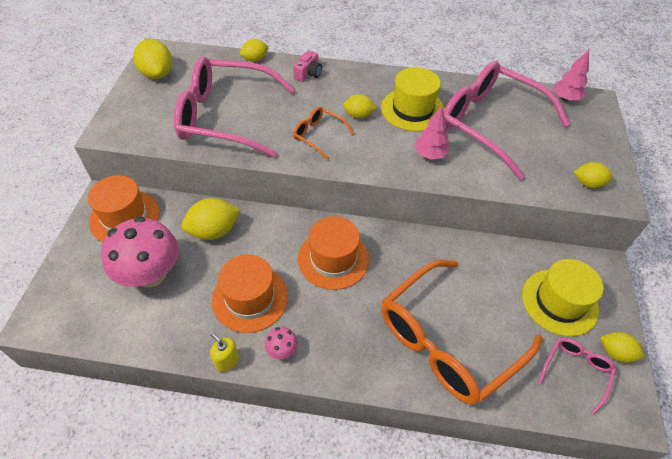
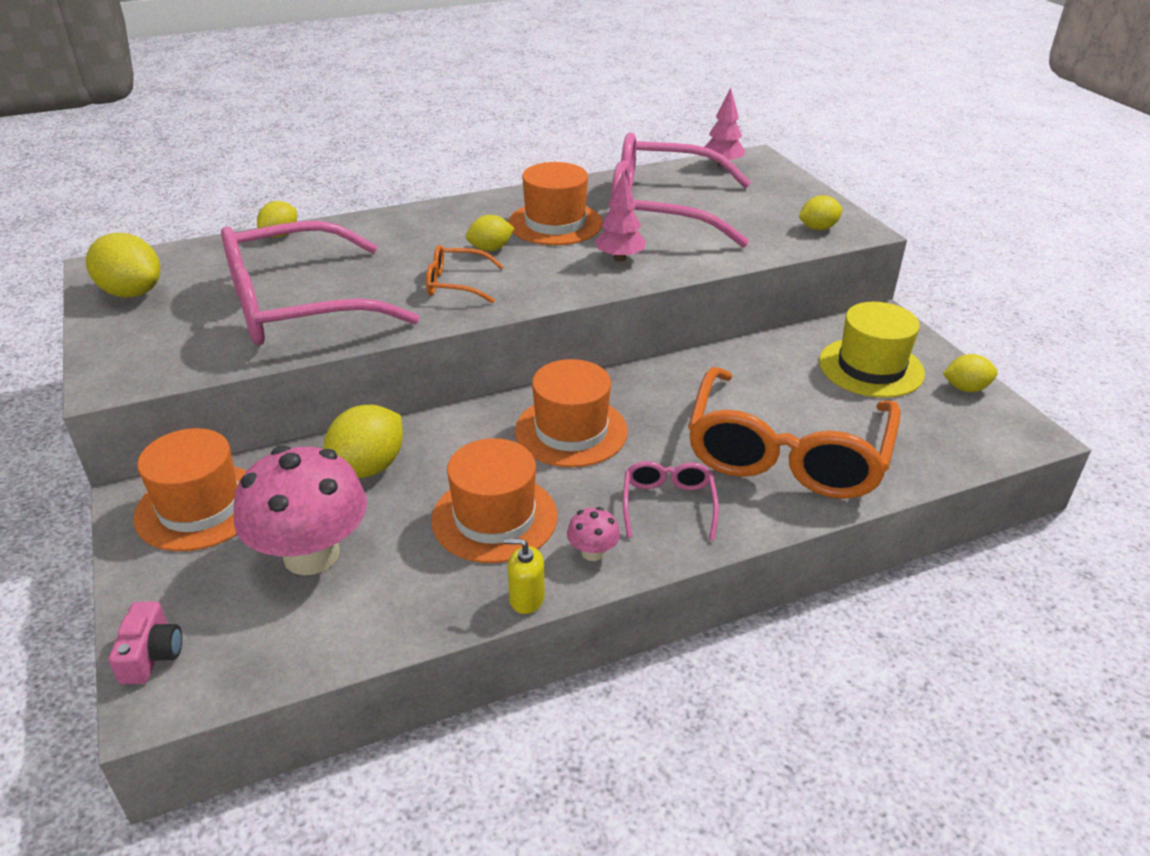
camera: 30 degrees left, 15 degrees down
(308, 74) = (377, 228): pink camera -> pink camera (152, 655)
(412, 109) = (555, 223): yellow hat -> orange hat
(575, 371) = (944, 421): pink glasses -> pink glasses (668, 504)

